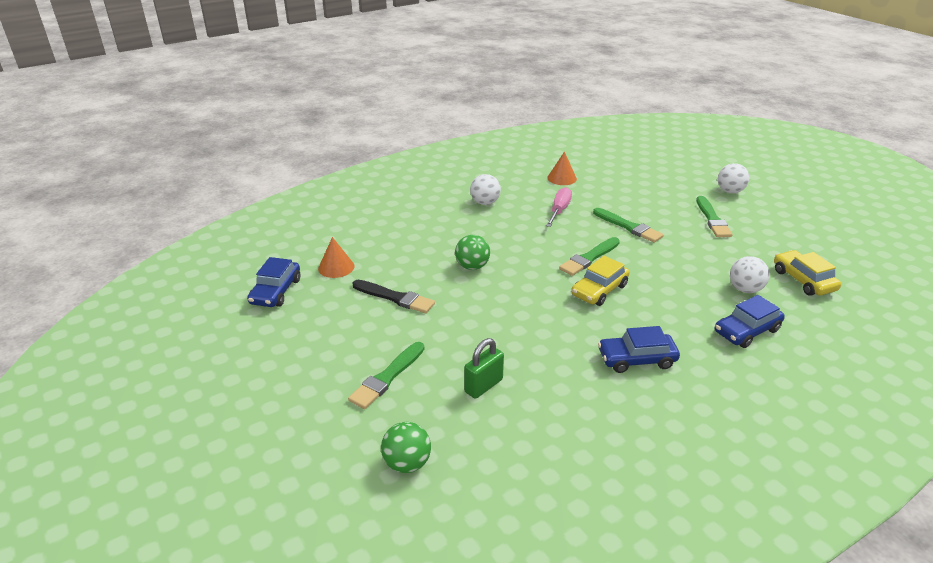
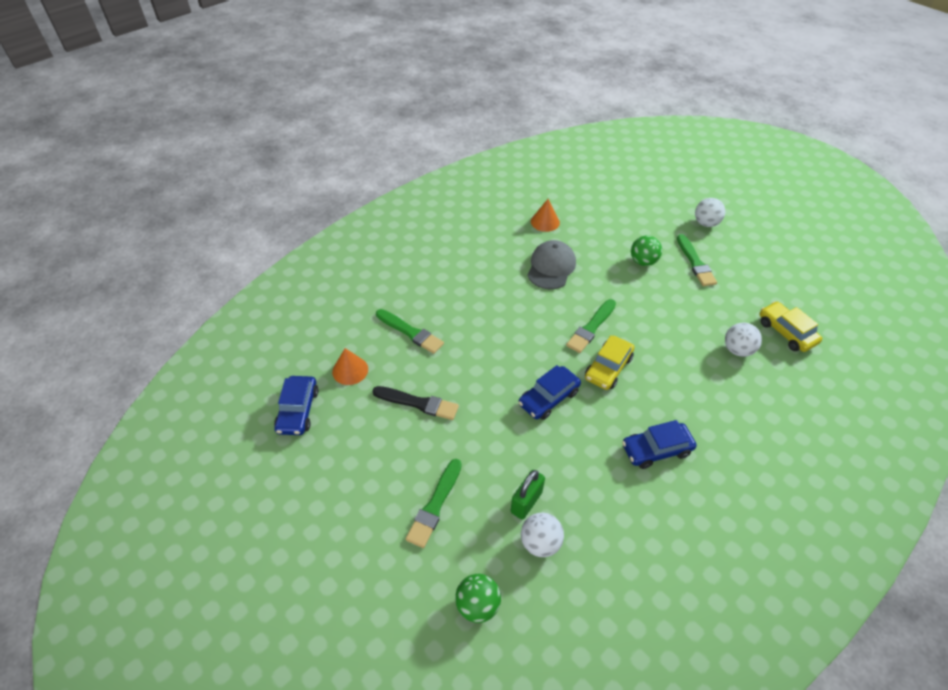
camera: 10 degrees left, 15 degrees up
(472, 266) = (483, 353): green ball -> green ball (643, 262)
(485, 203) = (477, 264): white ball -> white ball (540, 543)
(559, 210) = (551, 267): pink screwdriver -> grey cap
(628, 227) = (620, 281): green brush -> green brush (410, 332)
(746, 331) = (746, 401): blue car -> blue car (548, 398)

